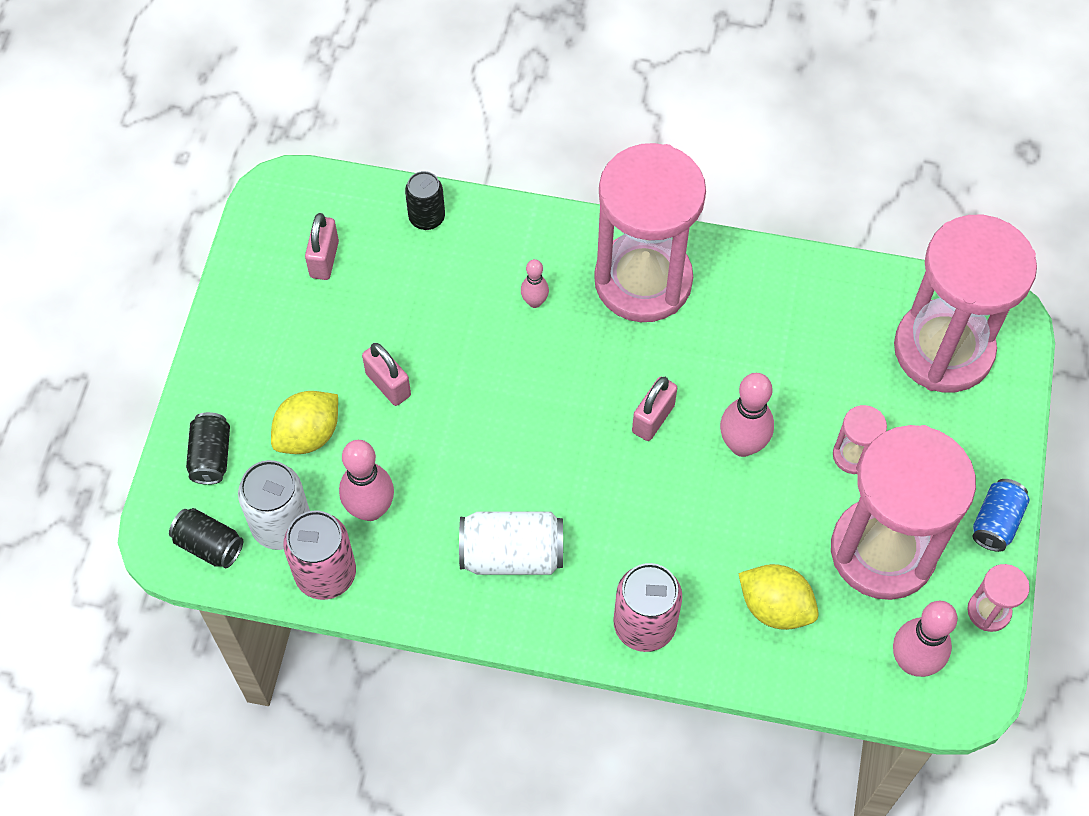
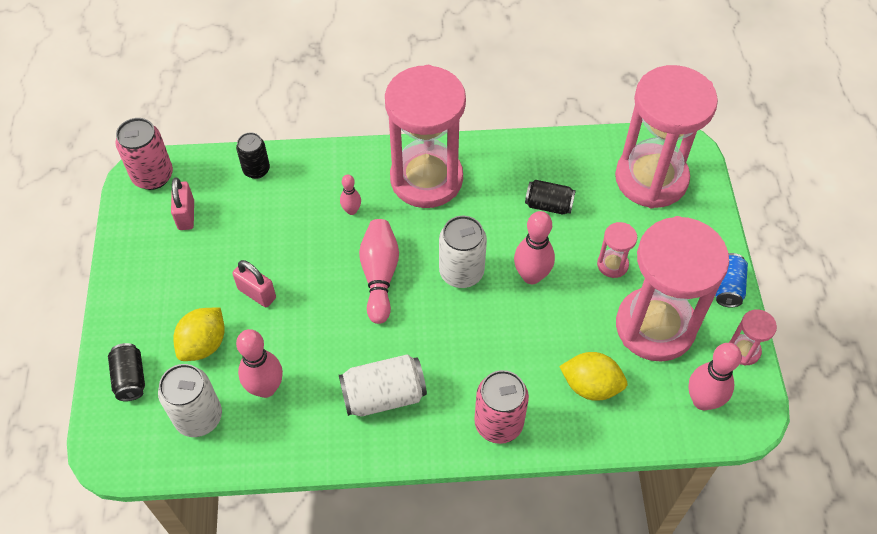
camera: 15 degrees left, 5 degrees down
(209, 545) = (143, 447): black can -> black can (548, 205)
(326, 574) = (242, 446): pink can -> pink can (153, 176)
(547, 398) = (379, 275): none -> pink bowling pin
(653, 419) = (461, 272): pink padlock -> white can

